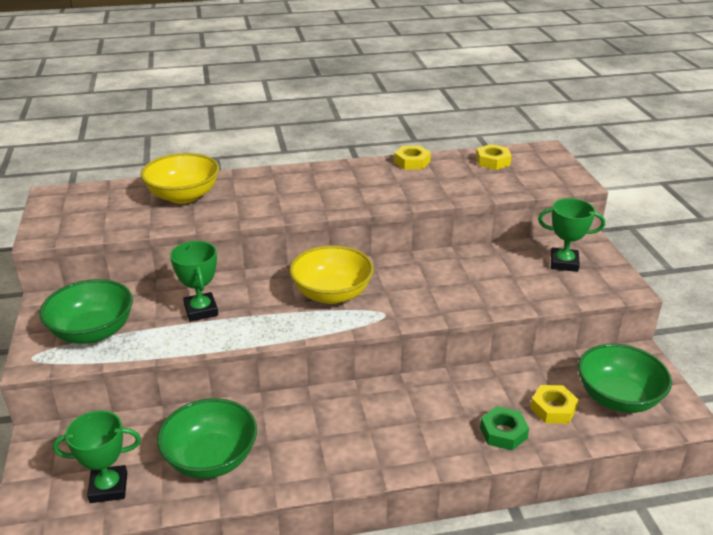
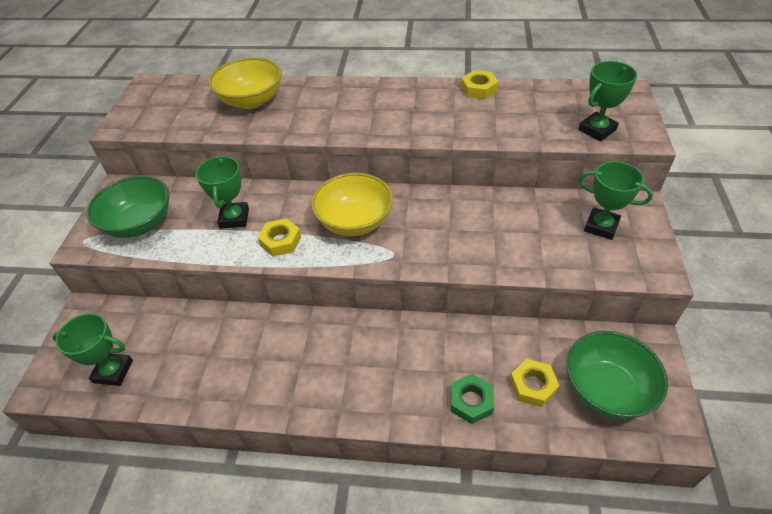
camera: 20 degrees right, 15 degrees up
(211, 459) = (202, 363): green bowl -> none
(493, 161) = (563, 98): yellow nut -> yellow nut (280, 241)
(534, 181) = (597, 130): none -> green trophy

